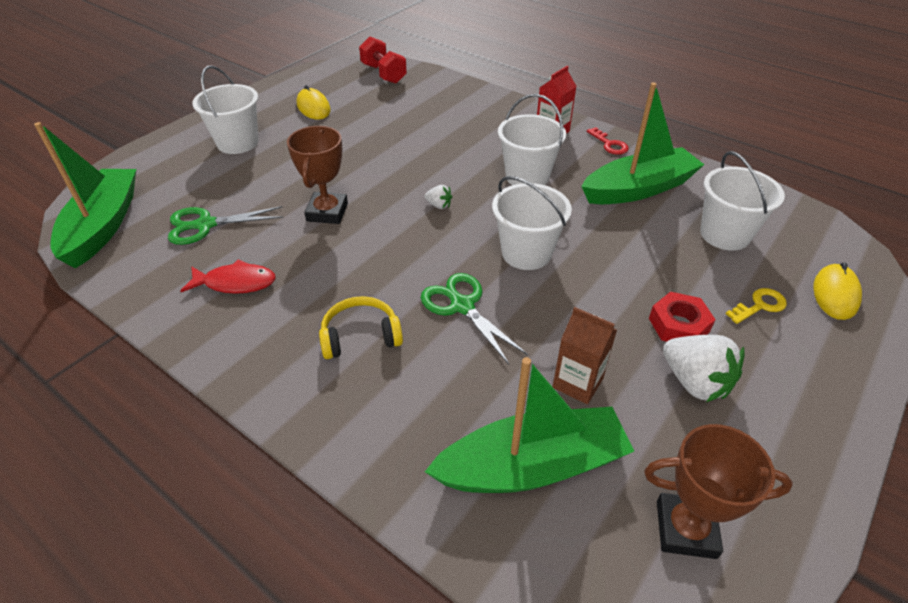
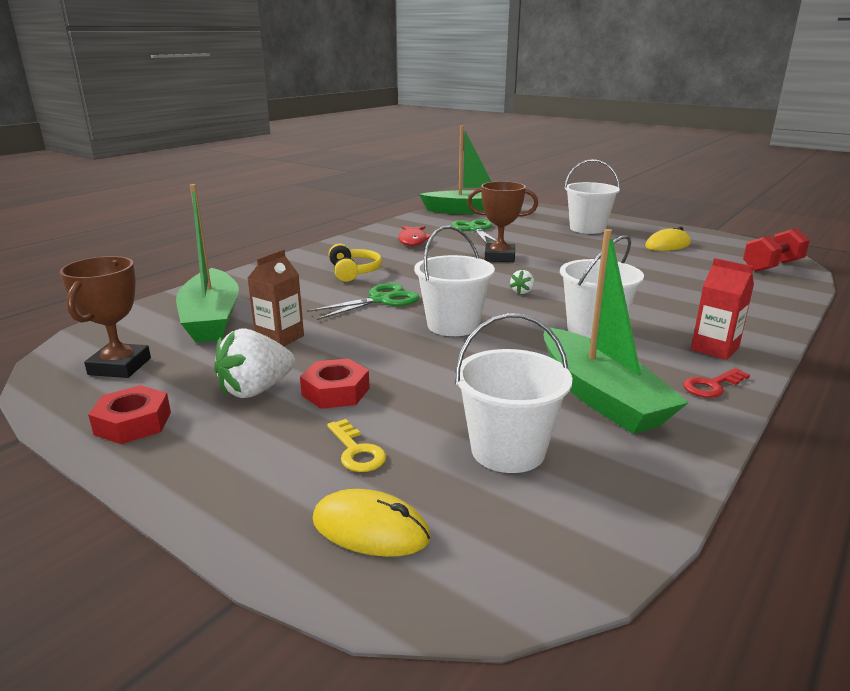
camera: 90 degrees right, 20 degrees down
(789, 467) = (133, 423): none -> red nut

